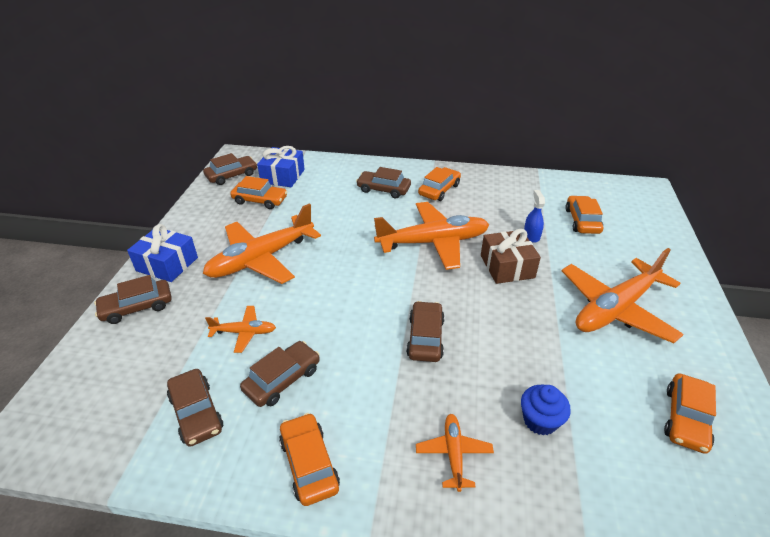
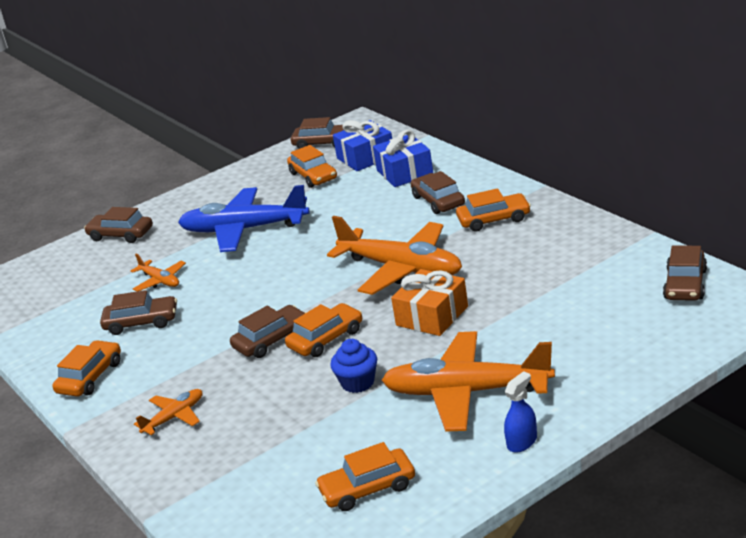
camera: 50 degrees right, 10 degrees down
(167, 264) = (176, 209): blue gift -> blue gift (405, 172)
(196, 413) = (71, 318): brown car -> brown car (685, 284)
(261, 259) = (244, 230): orange plane -> blue plane
(507, 266) = (432, 316): brown gift -> orange gift
(531, 236) = (507, 298): blue spray bottle -> blue spray bottle (522, 442)
(540, 421) = (259, 430): blue cupcake -> blue cupcake (357, 383)
(582, 221) = (592, 305): orange car -> orange car (326, 339)

